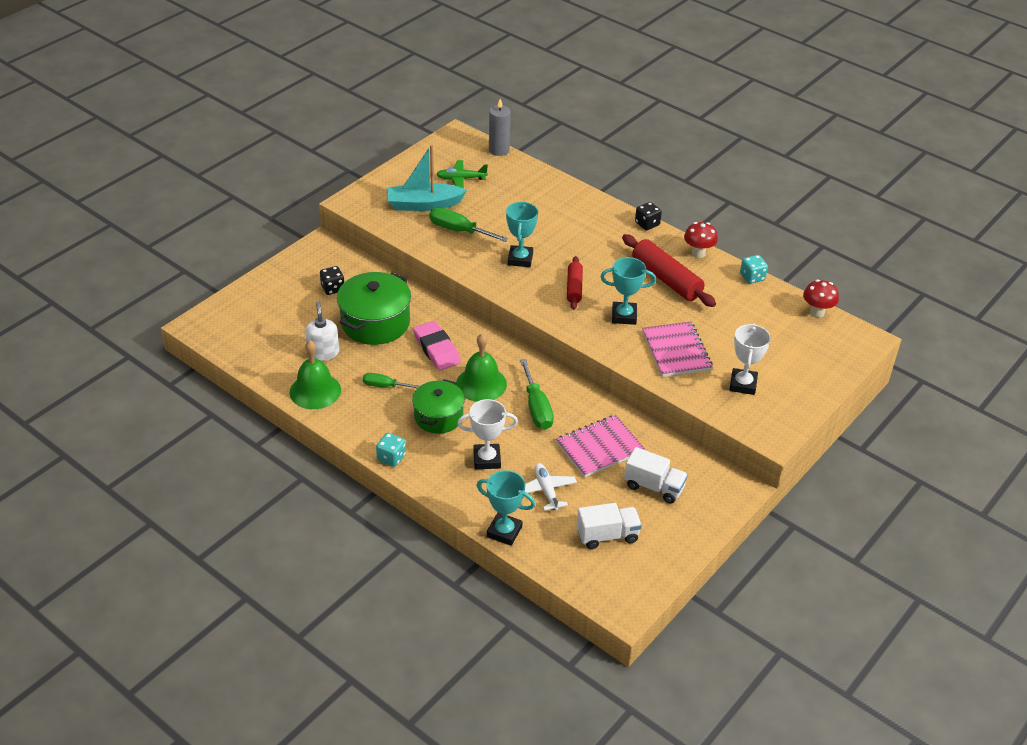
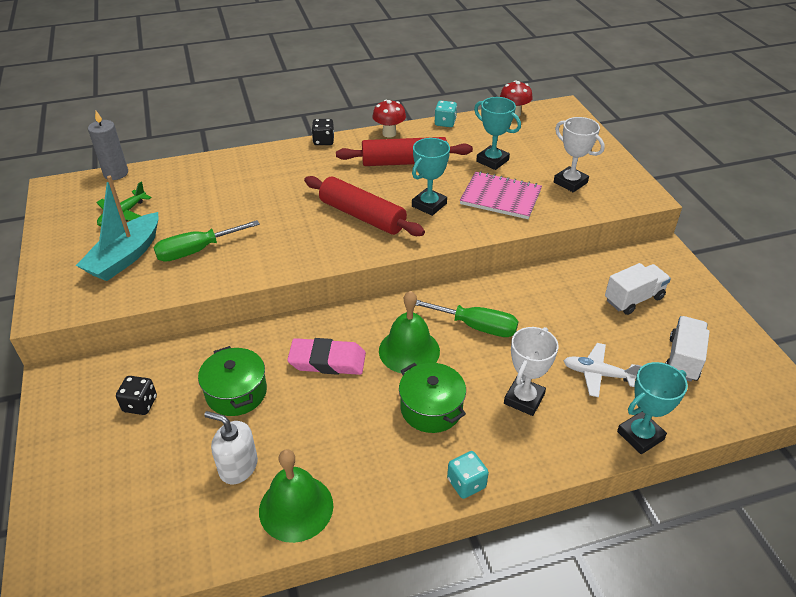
camera: 55 degrees left, 0 degrees up
(375, 323) = (236, 392): green pot -> green pot, size x0.66
(384, 386) = (345, 433): green screwdriver -> none
(520, 259) = (286, 230): turquoise trophy -> turquoise trophy (492, 161)
(574, 288) = (362, 216): red rolling pin -> red rolling pin, size x1.68
(599, 448) = (561, 309): pink notebook -> none

